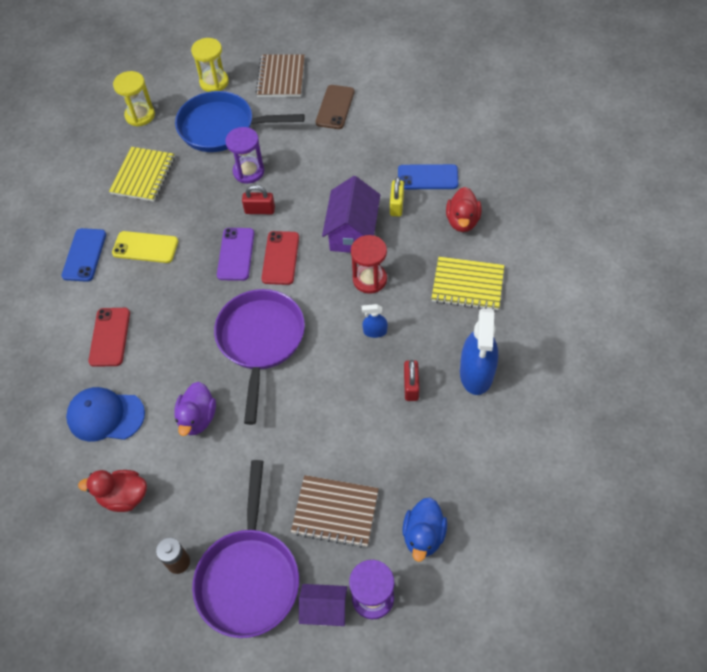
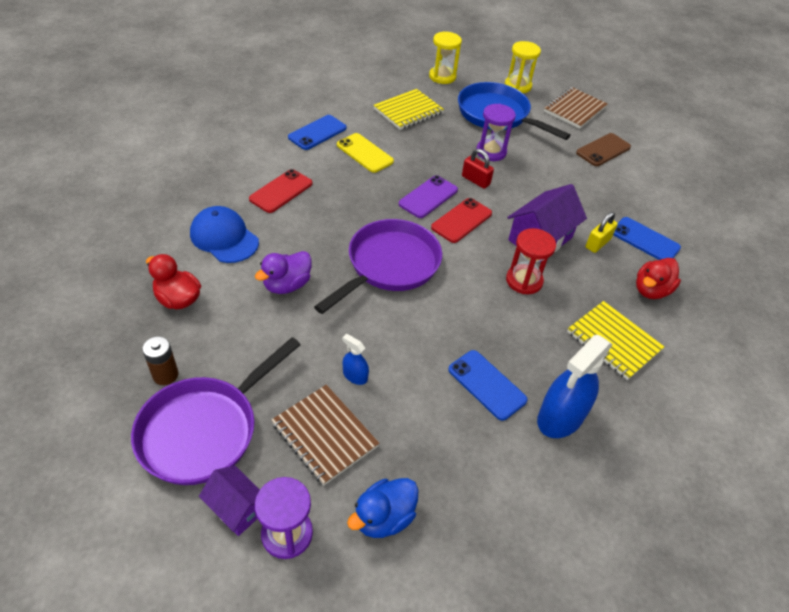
camera: 30 degrees right, 10 degrees down
(375, 331) = (493, 321): blue spray bottle -> blue spray bottle (355, 376)
(411, 386) = (487, 385): red padlock -> blue phone

